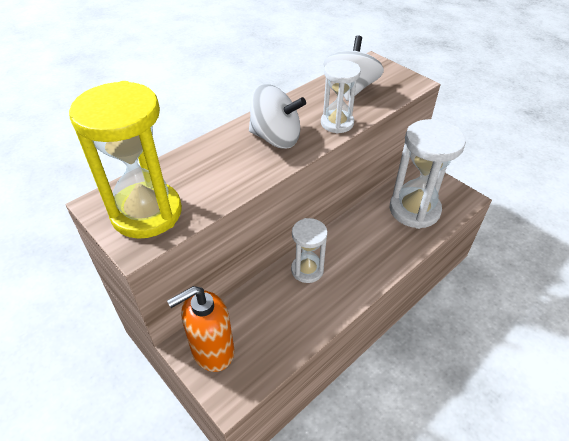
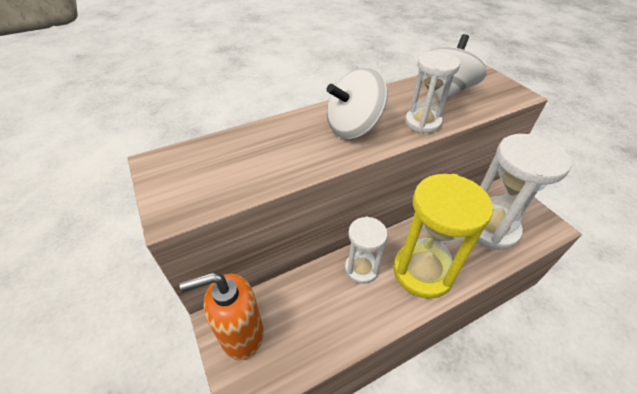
camera: 15 degrees right, 0 degrees up
(146, 213) = (196, 180): yellow hourglass -> yellow hourglass (422, 271)
(276, 138) = (353, 127): white spinning top -> white spinning top turned 120 degrees clockwise

